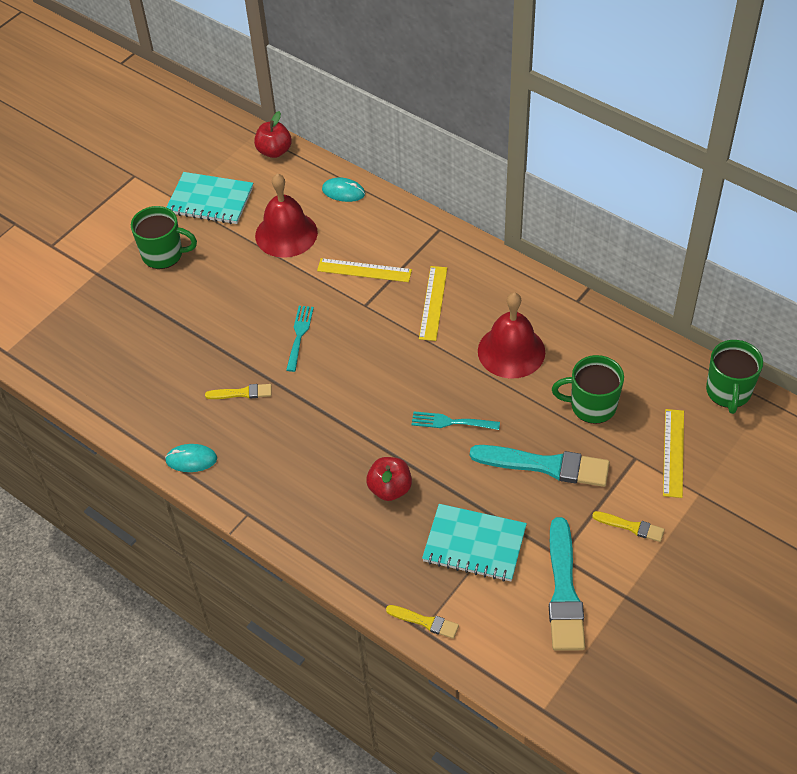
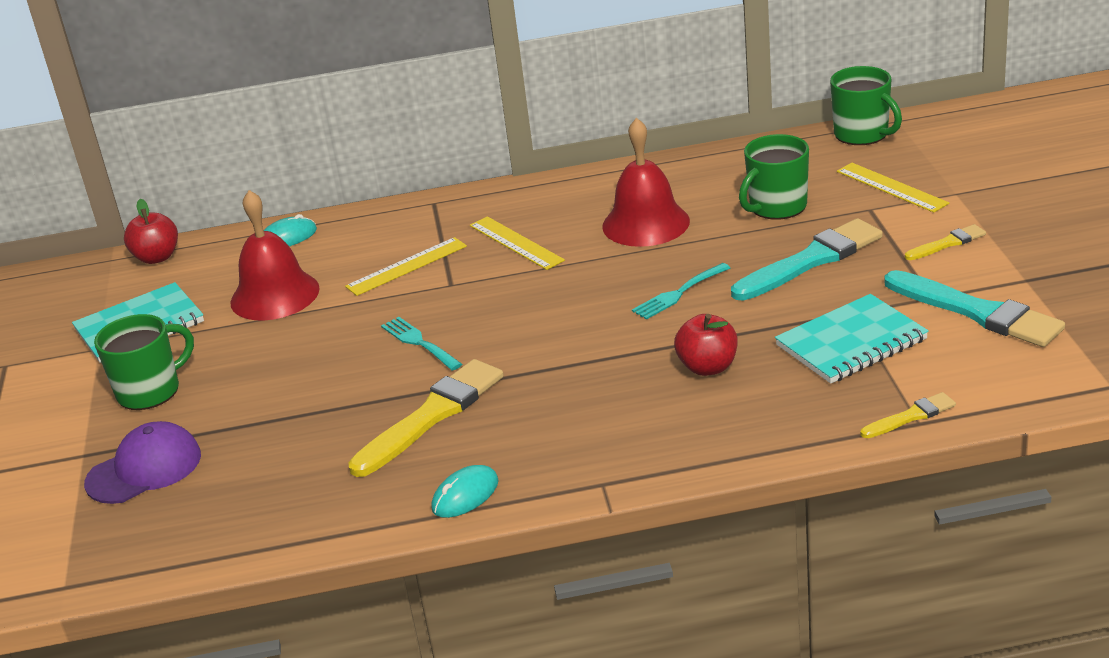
camera: 45 degrees left, 20 degrees down
(105, 307) = (144, 469): none -> purple cap
(242, 393) = (431, 416): yellow brush -> yellow brush, size x1.99

